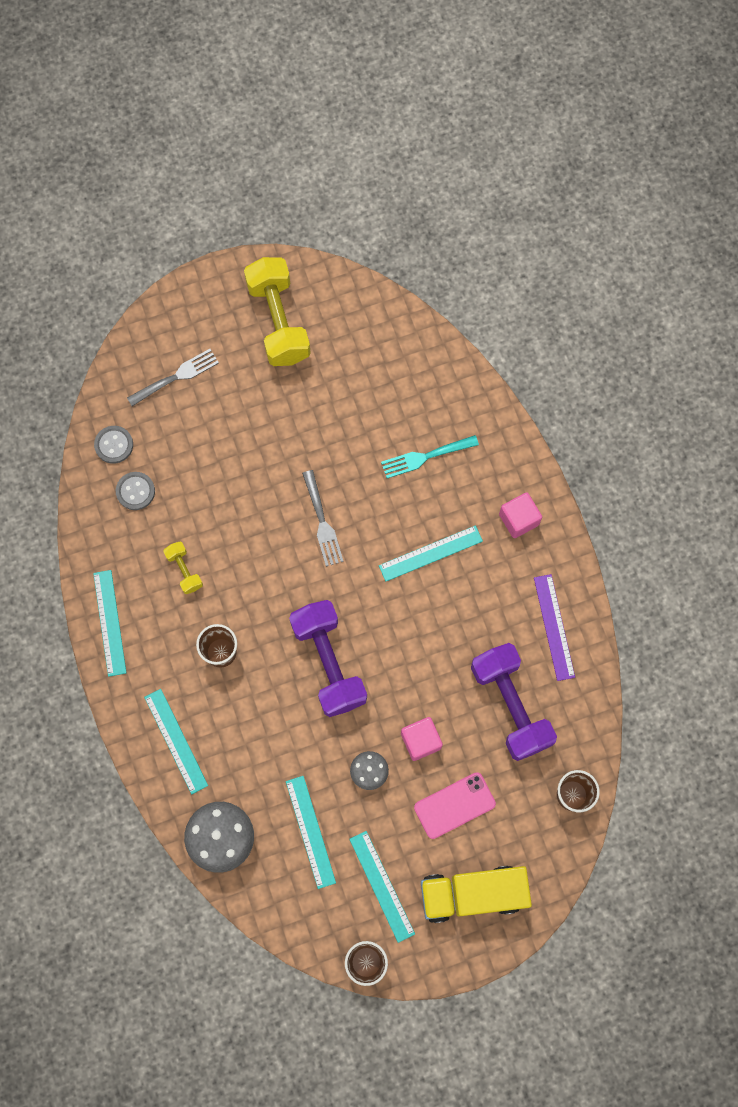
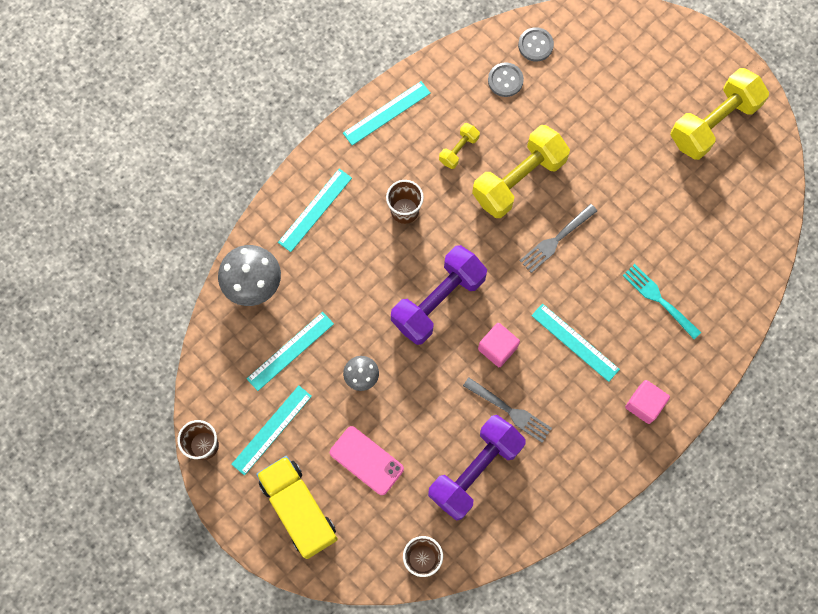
camera: 65 degrees right, 0 degrees up
(176, 377) = (620, 65): grey fork -> grey fork (510, 411)
(244, 528) = (518, 179): none -> yellow dumbbell
(421, 741) = (408, 407): pink cube -> pink cube (497, 348)
(554, 627) = (563, 478): purple ruler -> none

